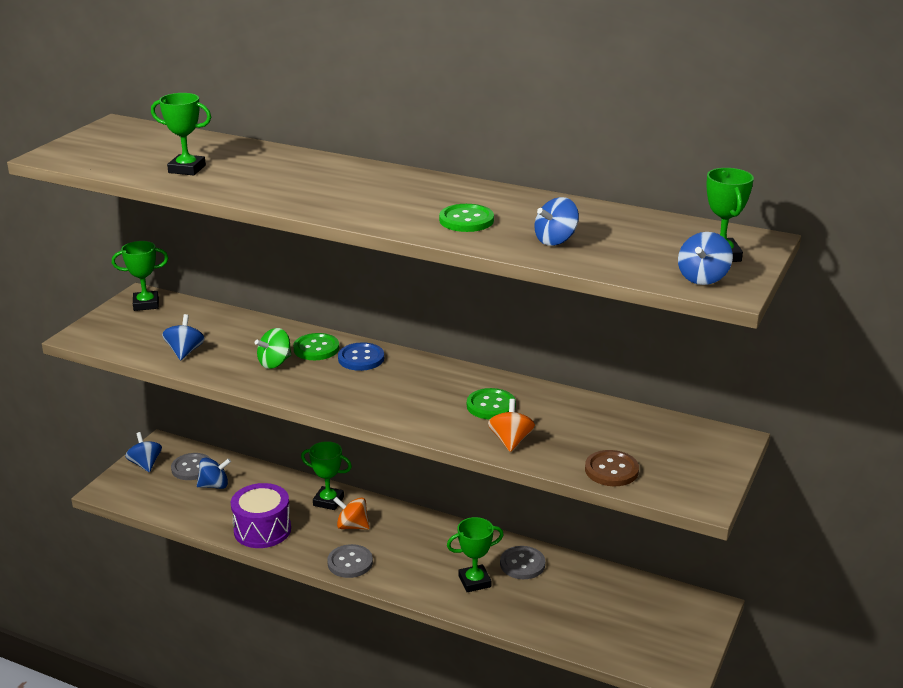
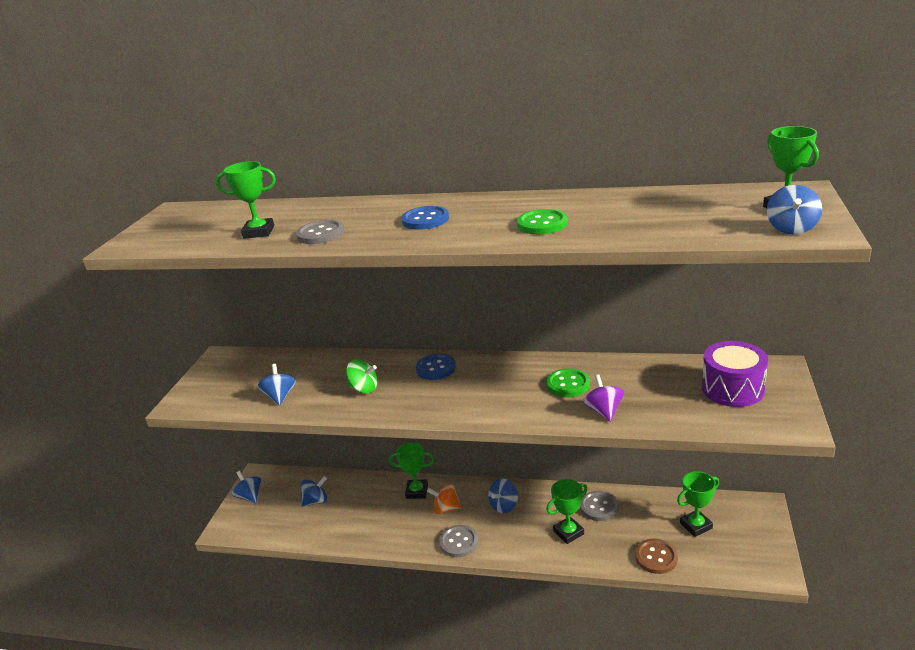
camera: 10 degrees left, 0 degrees up
(146, 304) = (227, 362): green trophy -> green trophy (696, 525)
(192, 468) = (291, 490): grey button -> grey button (320, 234)
(262, 530) = (372, 531): purple drum -> purple drum (732, 389)
(275, 363) = (364, 389): green spinning top -> green spinning top turned 105 degrees counterclockwise
(316, 348) = (393, 368): green button -> none
(356, 191) = (425, 220): none -> blue button
(510, 441) = (603, 411): orange spinning top -> purple spinning top
(555, 240) = (634, 224): blue spinning top -> blue spinning top (504, 506)
(611, 470) = (703, 417): brown button -> brown button (656, 557)

